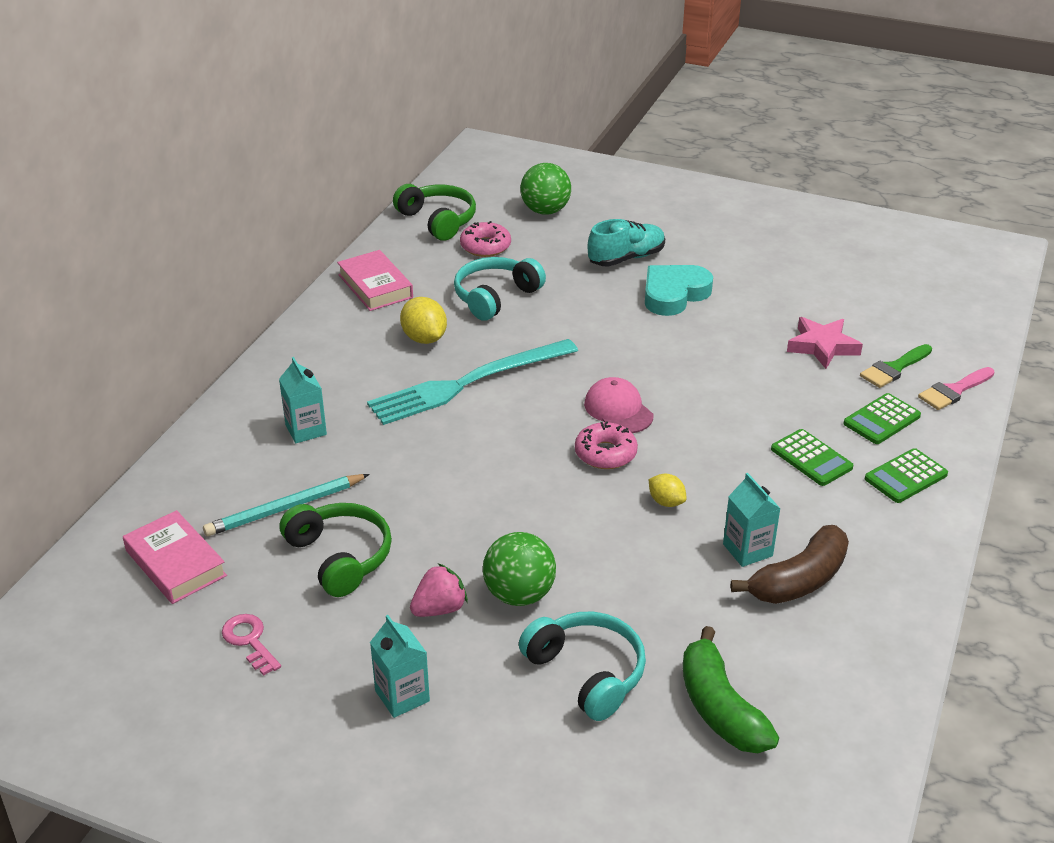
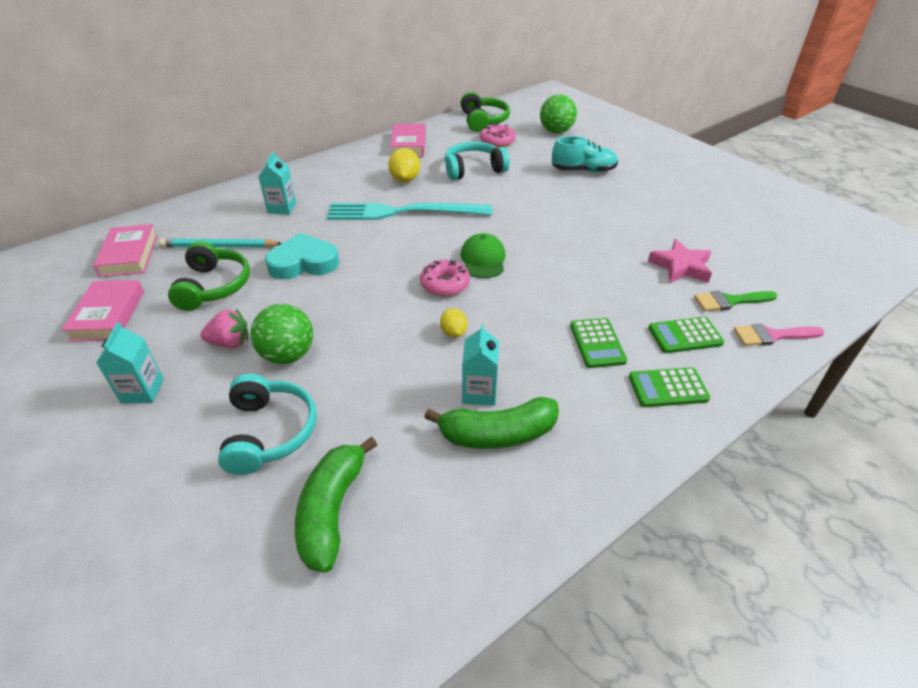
camera: 30 degrees right, 5 degrees up
(249, 641) = (108, 315): pink key -> pink book
(618, 410) = (483, 259): pink cap -> green cap
(674, 294) = (596, 200): turquoise heart -> turquoise heart (303, 263)
(799, 580) = (498, 434): brown banana -> green banana

